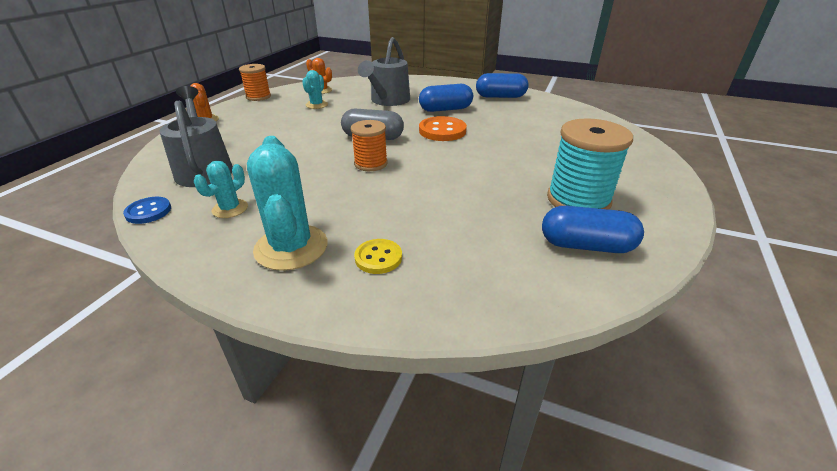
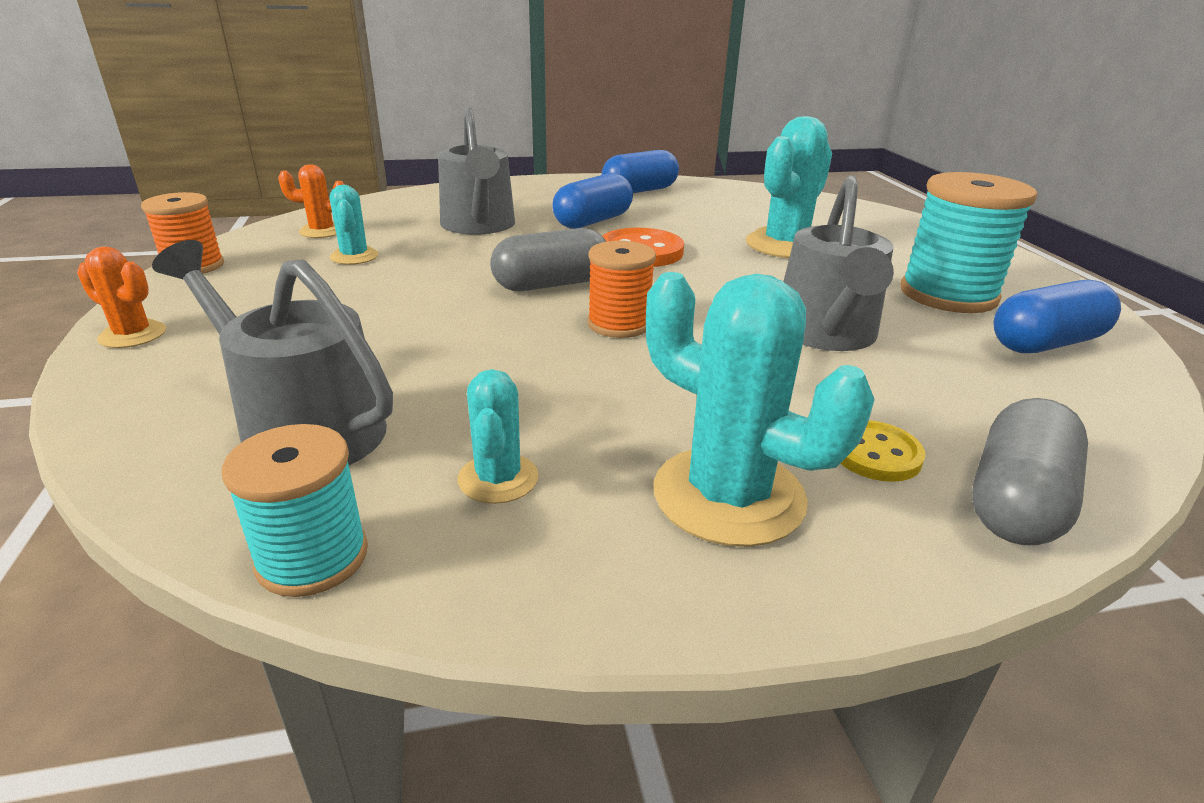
camera: 35 degrees left, 5 degrees down
(148, 212) = (312, 557): blue button -> turquoise spool
(403, 304) = (1016, 501): none -> grey capsule
(460, 198) = (826, 334): none -> grey watering can
(529, 146) = (785, 245): none -> turquoise cactus

